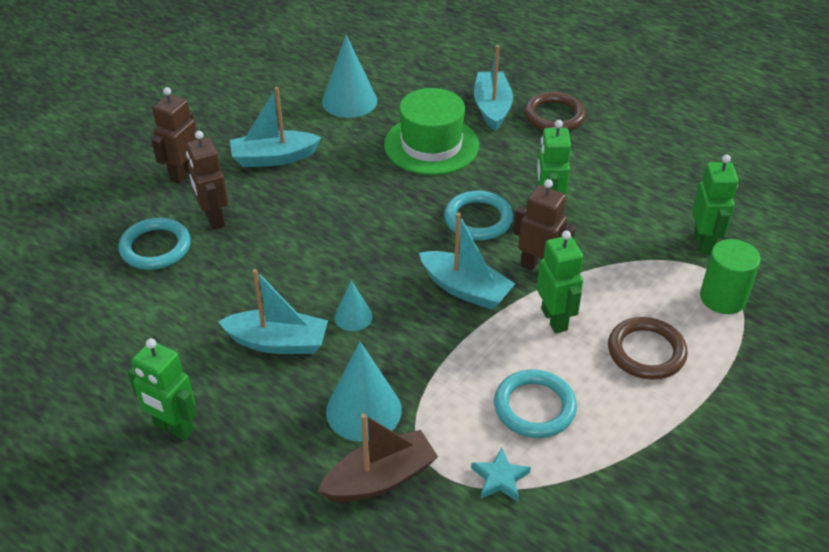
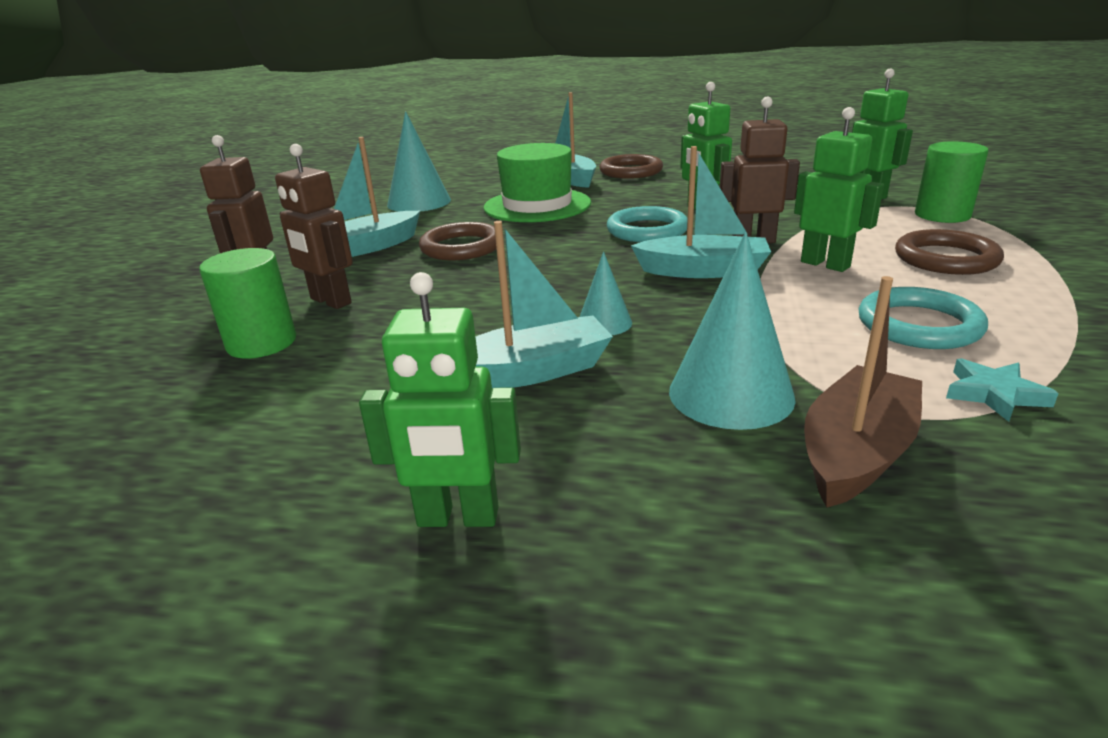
camera: 25 degrees left, 15 degrees down
(155, 247) = (262, 343): turquoise ring -> green cylinder
(334, 185) = (462, 247): none -> brown ring

